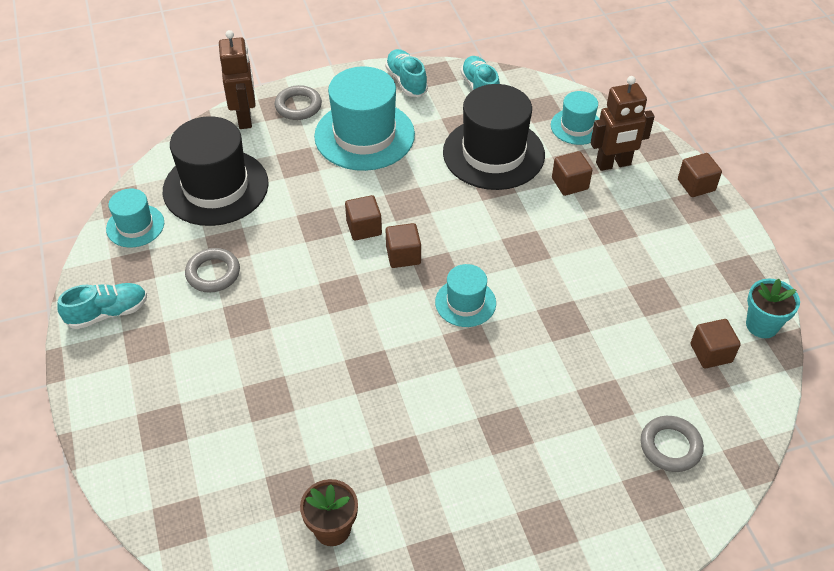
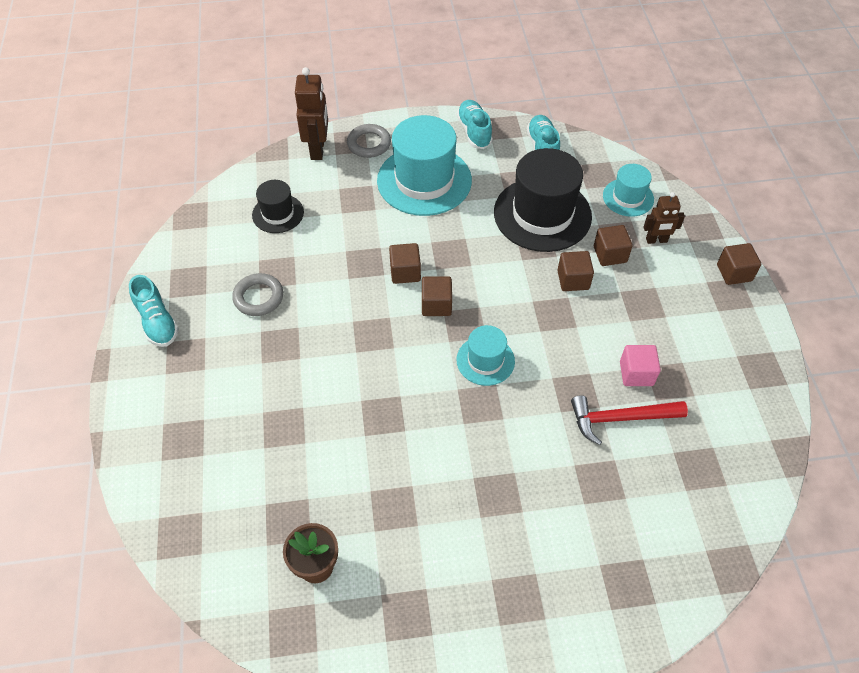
camera: 10 degrees right, 5 degrees up
(108, 313) = (157, 322): turquoise shoe -> turquoise shoe turned 75 degrees clockwise
(135, 226) = (198, 241): turquoise hat -> none
(216, 187) = (278, 213): black hat -> black hat, size x0.53
(613, 164) = (656, 240): brown robot -> brown robot, size x0.63
(613, 339) = (620, 418): none -> red hammer
(620, 294) = (636, 373): none -> pink cube
(670, 446) = (654, 538): grey ring -> none
(711, 353) = (714, 448): brown cube -> brown cube (573, 280)
(762, 325) = (771, 427): turquoise flower pot -> none

